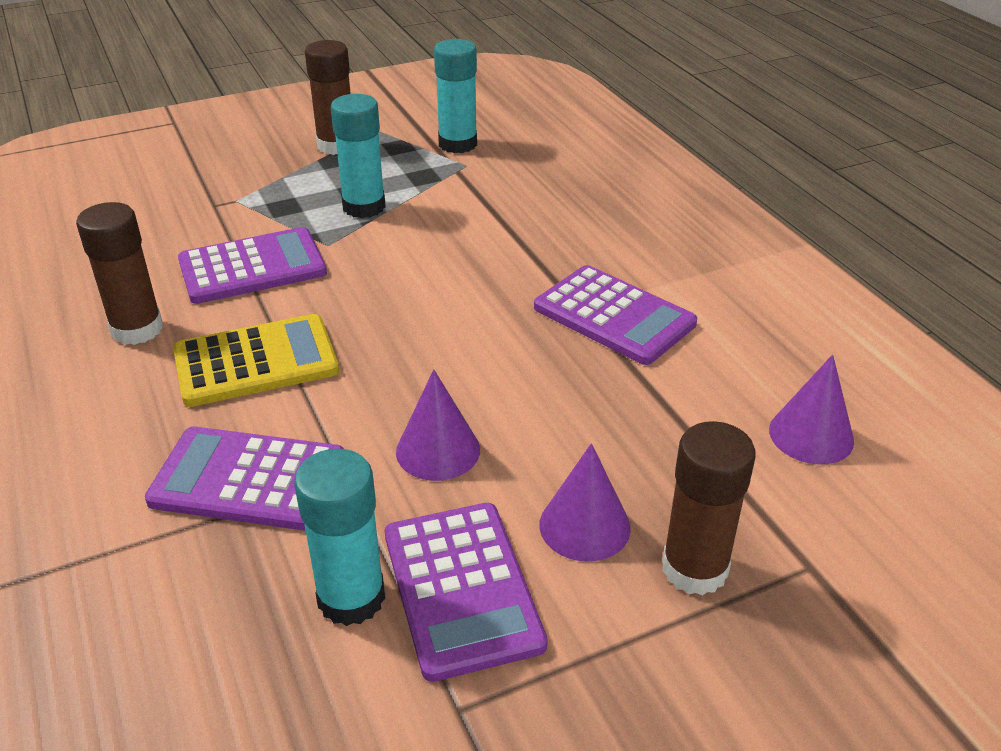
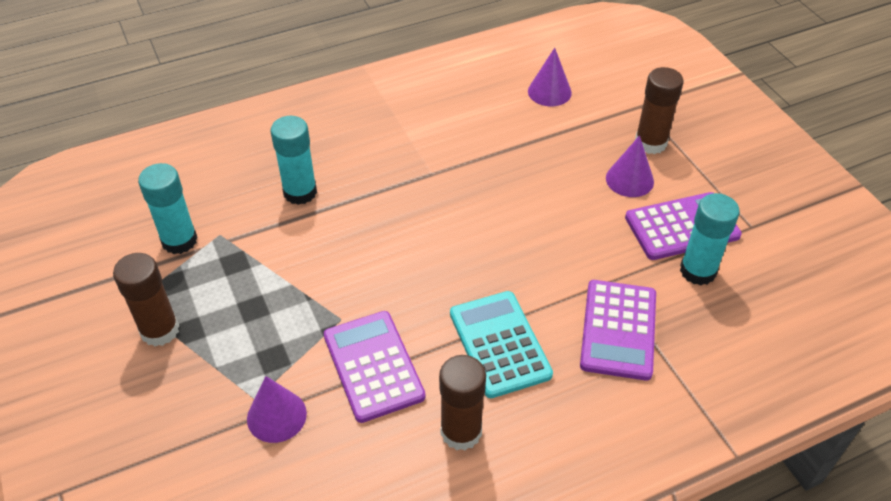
camera: 90 degrees left, 10 degrees up
(256, 362) = (499, 344): yellow calculator -> turquoise calculator
(364, 207) = (283, 299): turquoise glue stick -> turquoise glue stick (300, 192)
(438, 450) = (580, 240): purple cone -> purple cone (276, 416)
(614, 316) = (443, 158): purple calculator -> none

